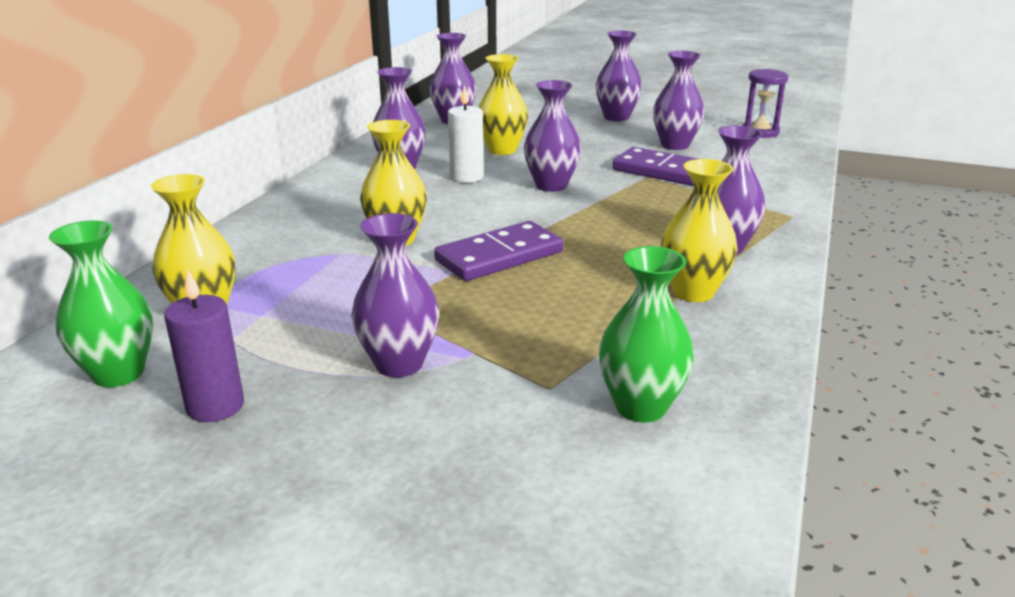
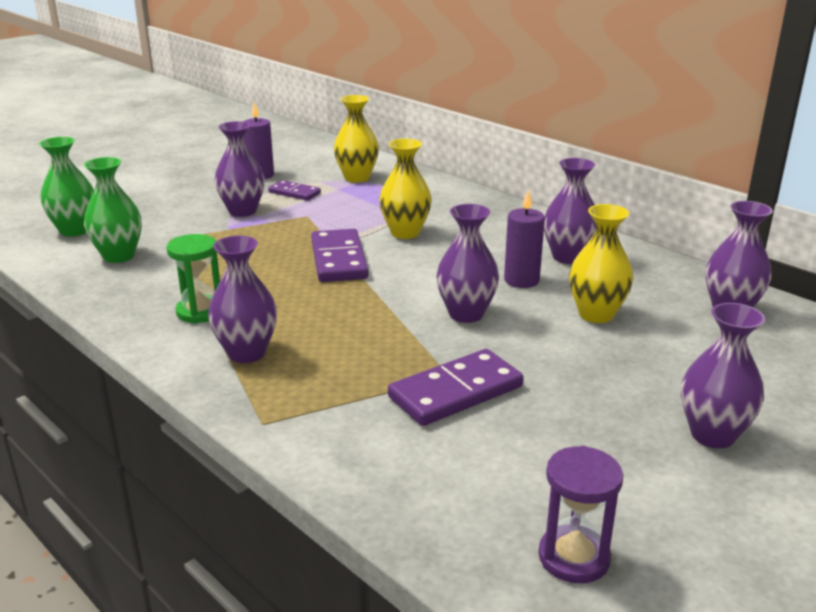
camera: 115 degrees right, 0 degrees up
(118, 373) = (314, 161): green vase -> green vase (74, 230)
(295, 344) = (294, 193): none -> purple domino
(466, 177) = (521, 280): white candle -> purple candle
(675, 145) = (550, 438): purple vase -> none
(693, 292) = (200, 311): yellow vase -> green hourglass

